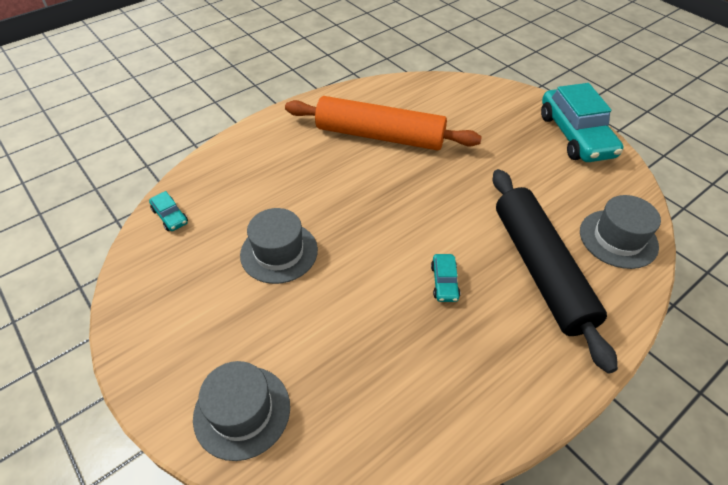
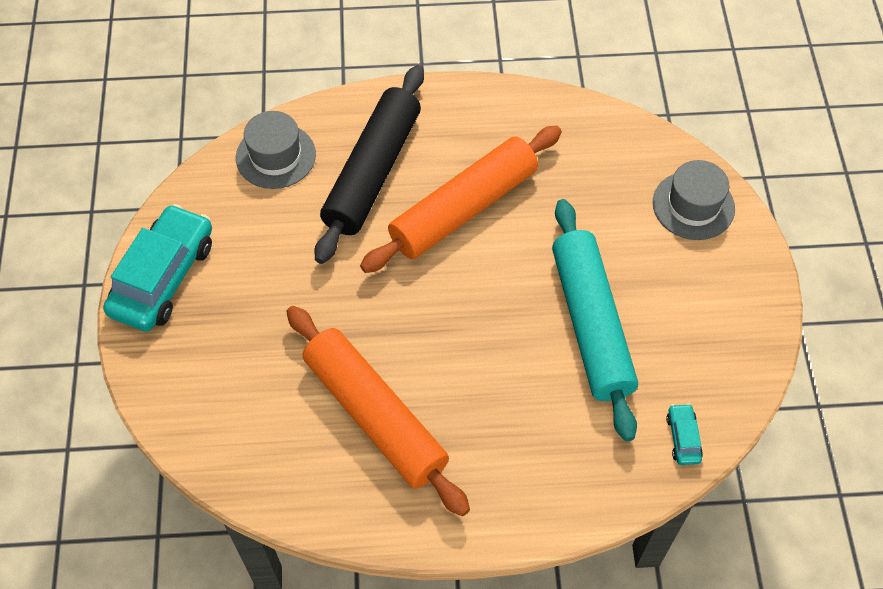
camera: 145 degrees left, 10 degrees up
(279, 252) = (591, 324): grey hat -> turquoise rolling pin
(444, 282) = (464, 208): turquoise car -> orange rolling pin

